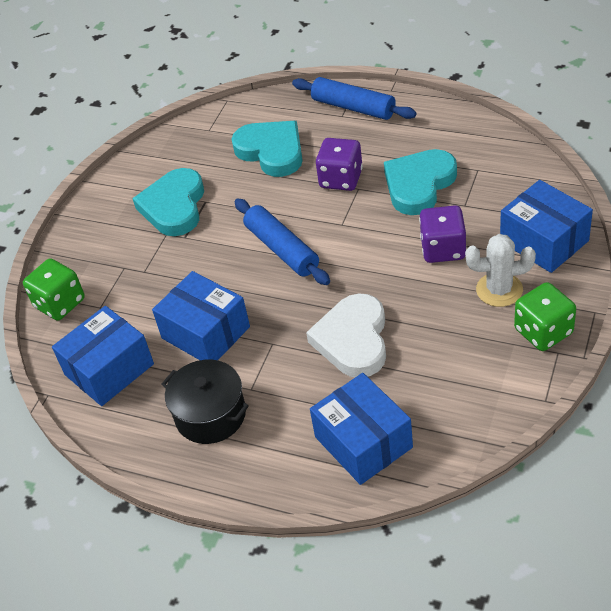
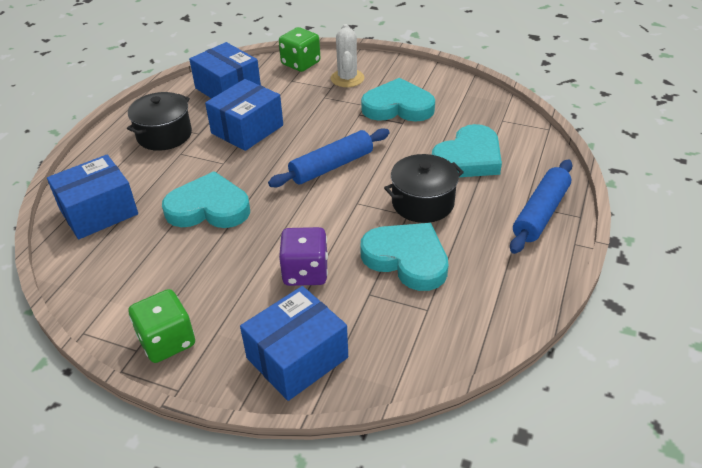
camera: 85 degrees right, 5 degrees down
(341, 179) = (422, 203): purple dice -> black pot
(353, 340) = (208, 208): white heart -> turquoise heart
(499, 290) = (235, 311): white cactus -> white cactus (347, 78)

